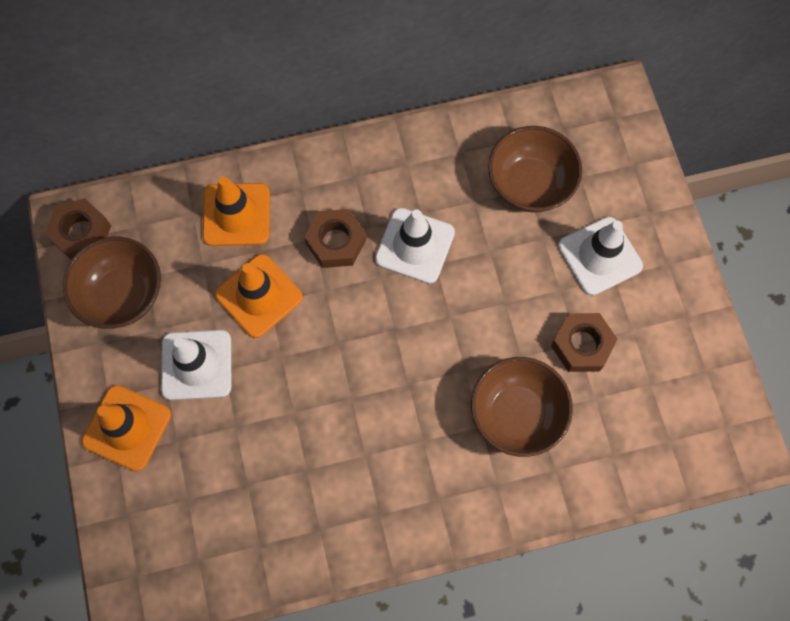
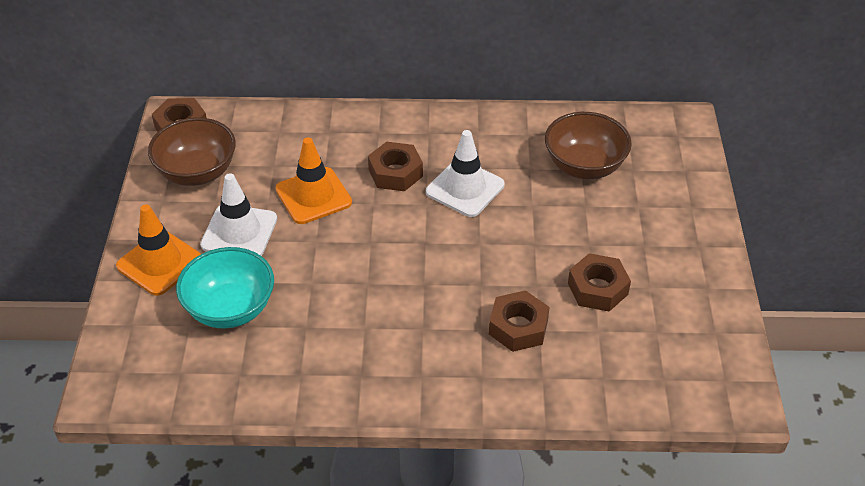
camera: 15 degrees right, 25 degrees down
(222, 468) = (230, 309): none -> turquoise bowl
(236, 215) = (316, 139): orange traffic cone -> none
(516, 414) = (518, 327): brown bowl -> brown nut
(600, 256) = (634, 228): white traffic cone -> none

